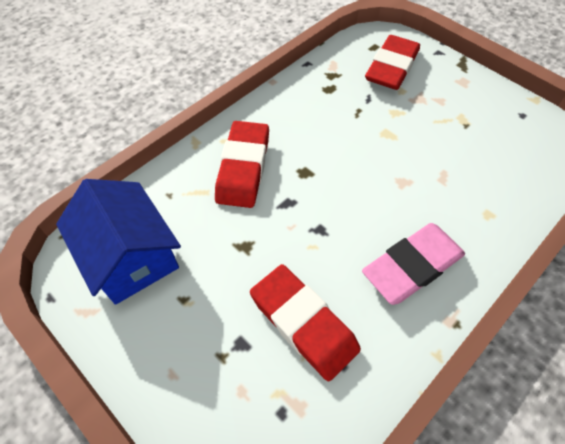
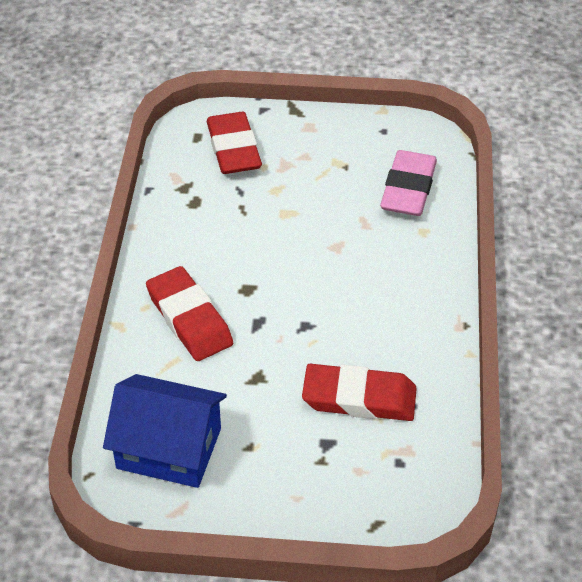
camera: 40 degrees left, 10 degrees down
(412, 266) = (401, 306): pink eraser -> pink eraser (408, 188)

